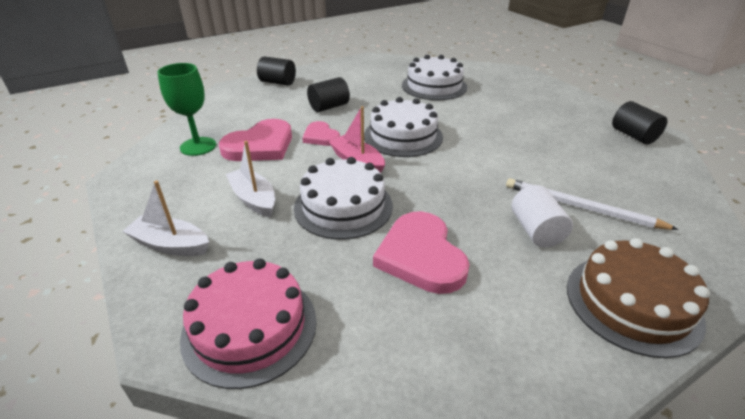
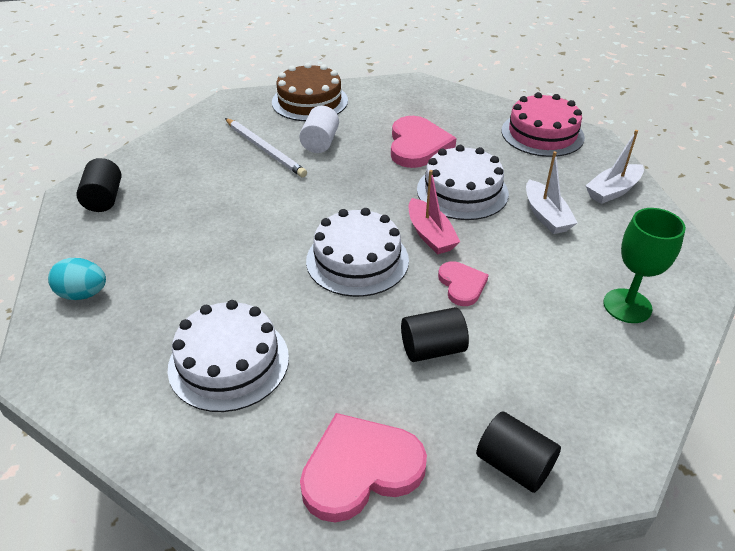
camera: 160 degrees left, 5 degrees up
(170, 245) = (613, 191): white boat -> white boat turned 105 degrees clockwise
(260, 145) = (543, 287): pink heart -> pink heart (360, 469)
(546, 93) = (83, 294): none -> turquoise egg

